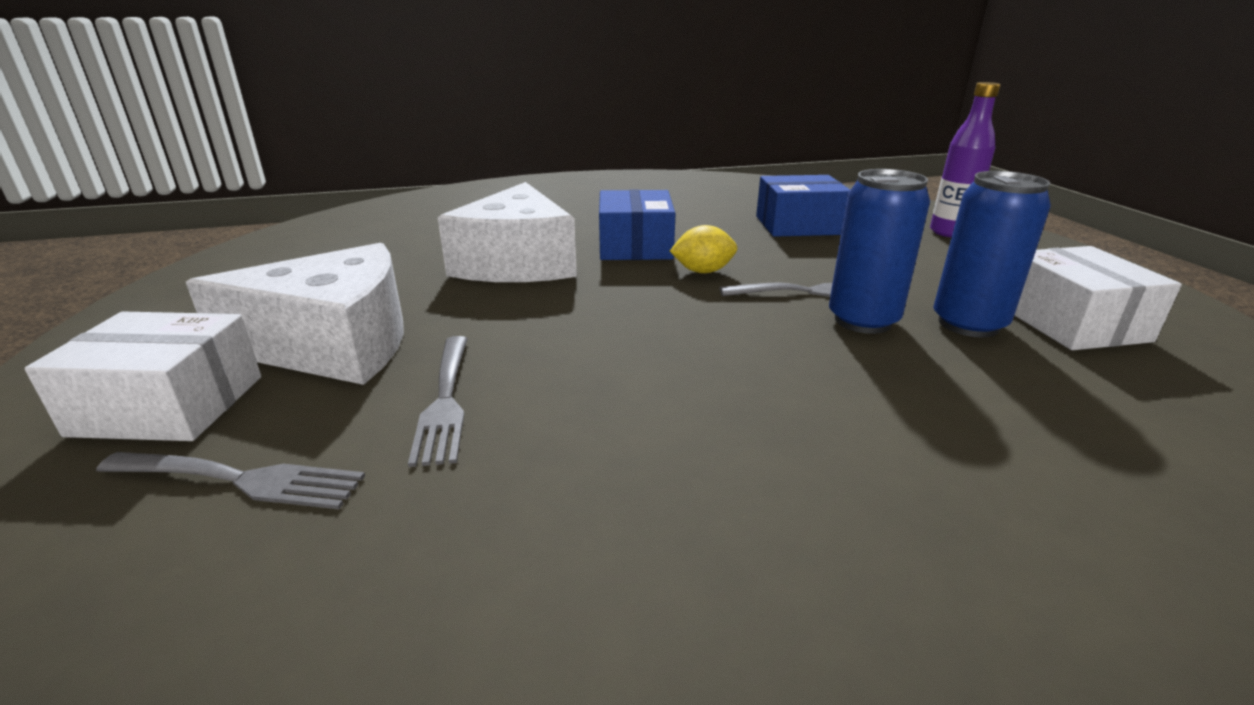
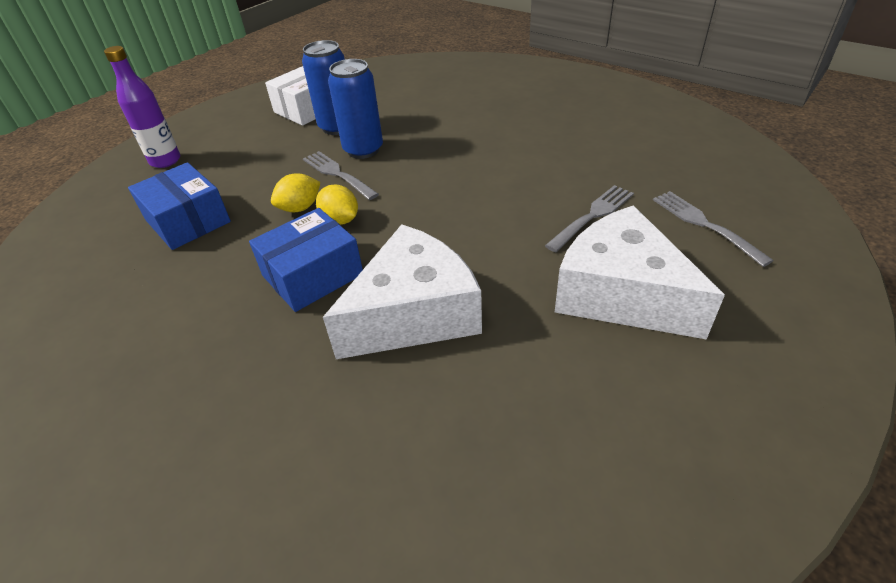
camera: 125 degrees left, 15 degrees up
(169, 405) = (738, 296): white box -> none
(756, 262) = (300, 208): none -> yellow lemon

